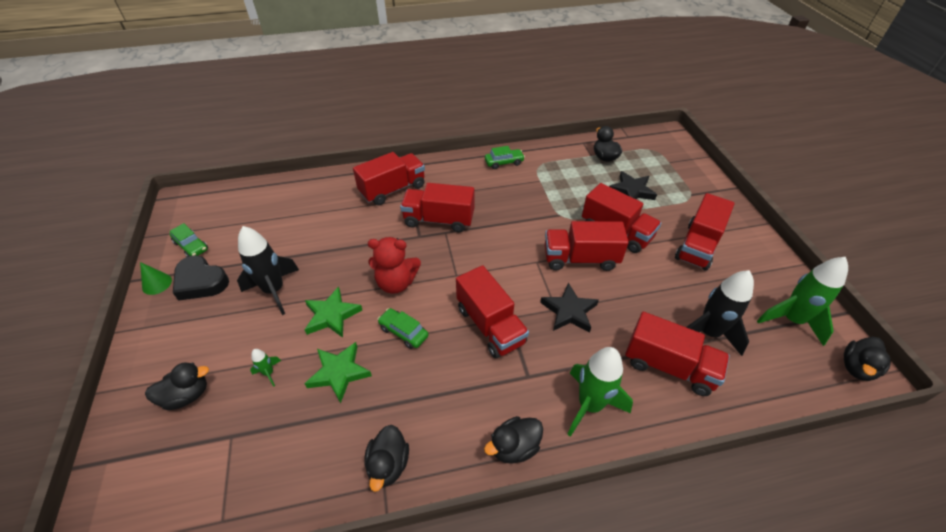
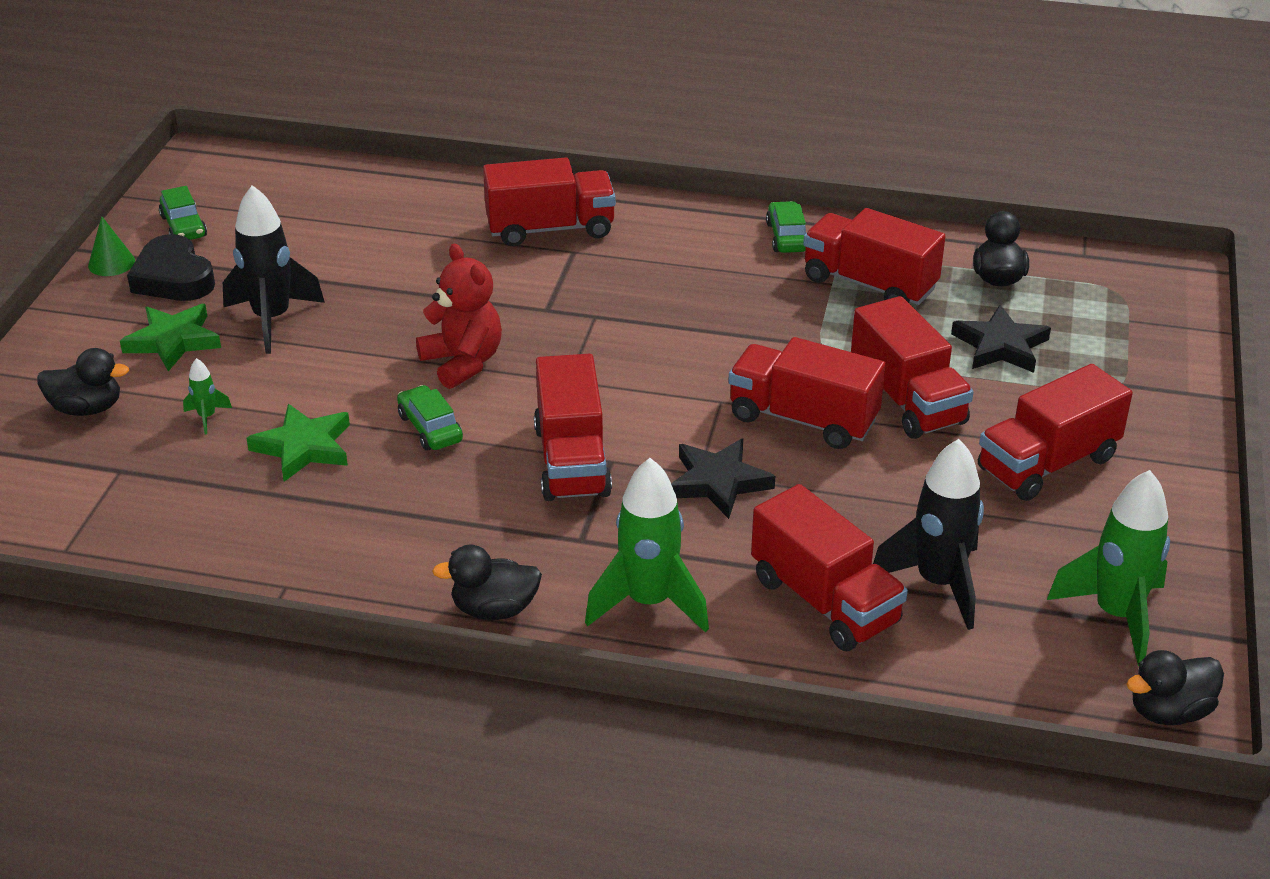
camera: 25 degrees right, 10 degrees down
(332, 315) = (337, 375): green star -> green star (173, 341)
(388, 464) = (305, 567): black duck -> none
(396, 283) = (463, 363): red teddy bear -> red teddy bear turned 150 degrees counterclockwise
(439, 220) = (597, 295): red truck -> red truck (869, 284)
(504, 162) = (787, 237): green car -> green car turned 105 degrees counterclockwise

